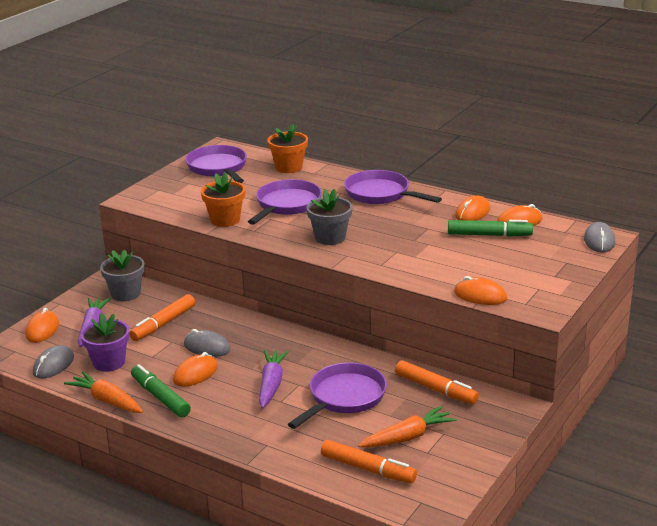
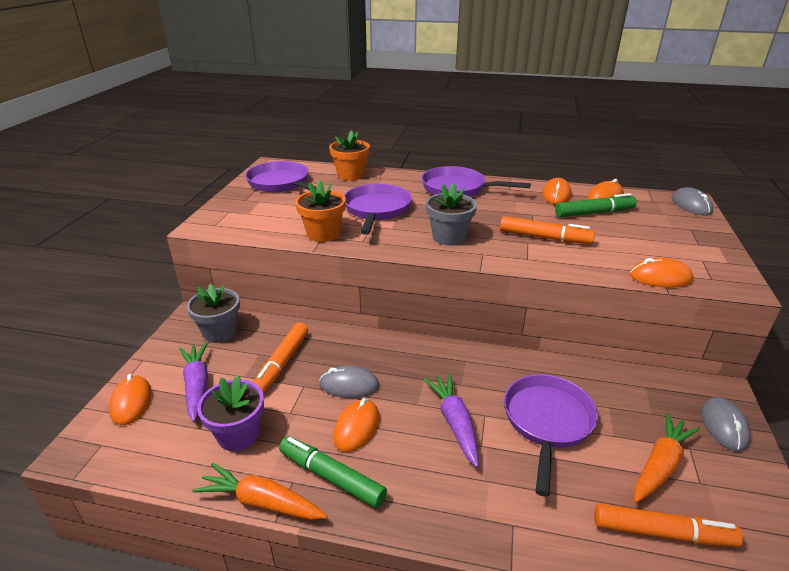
camera: 20 degrees left, 5 degrees up
(53, 365) = (163, 456): grey mouse -> grey mouse (723, 426)
(436, 389) = (628, 387): orange marker -> orange marker (544, 237)

